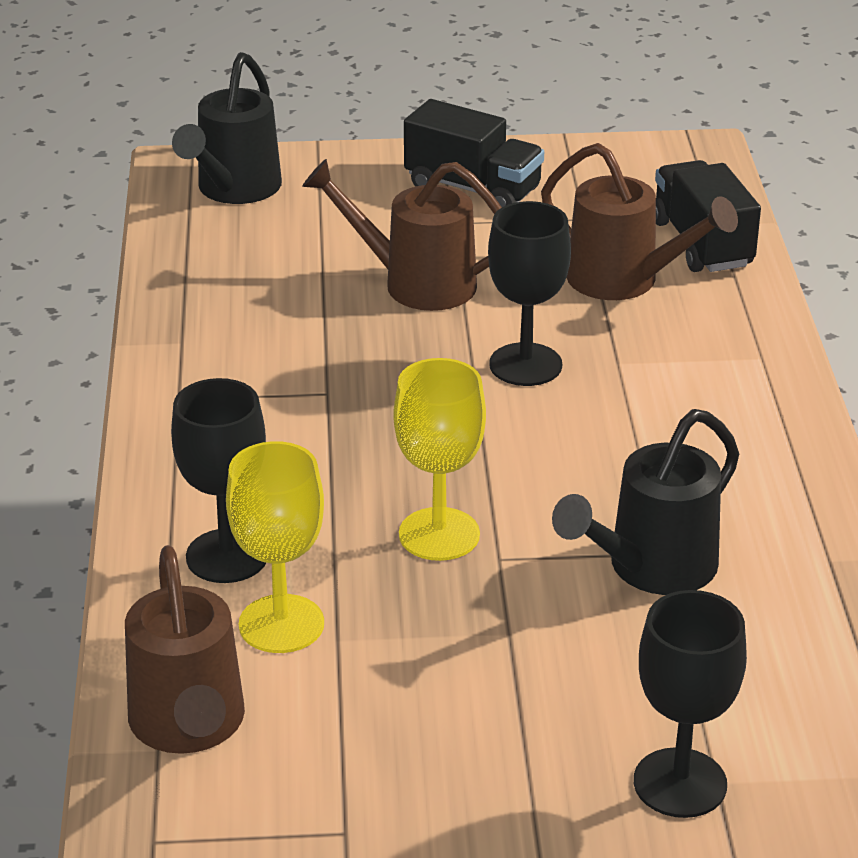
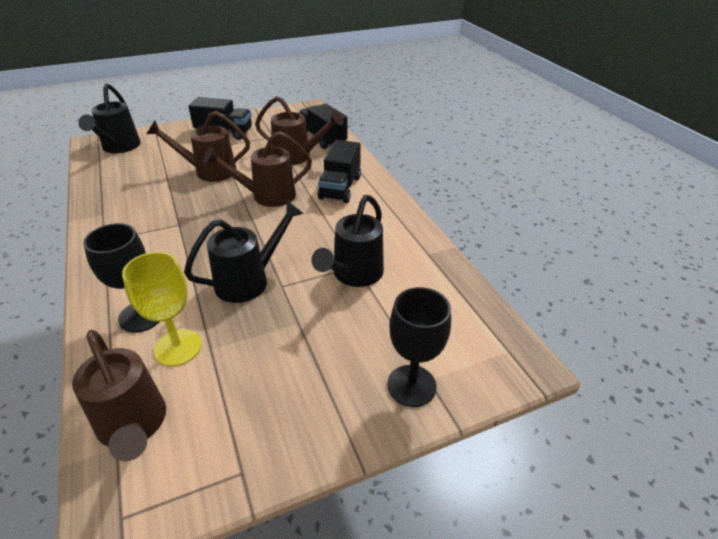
camera: 20 degrees left, 5 degrees up
(439, 534) = (249, 280): yellow goblet -> black watering can
(525, 365) = (267, 196): black goblet -> brown watering can
(695, 376) = (340, 188): none -> black truck

